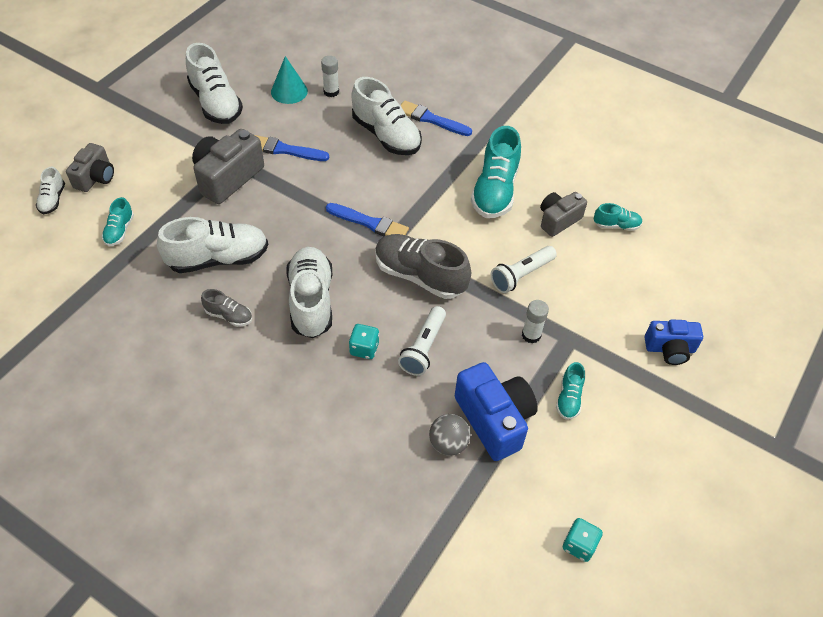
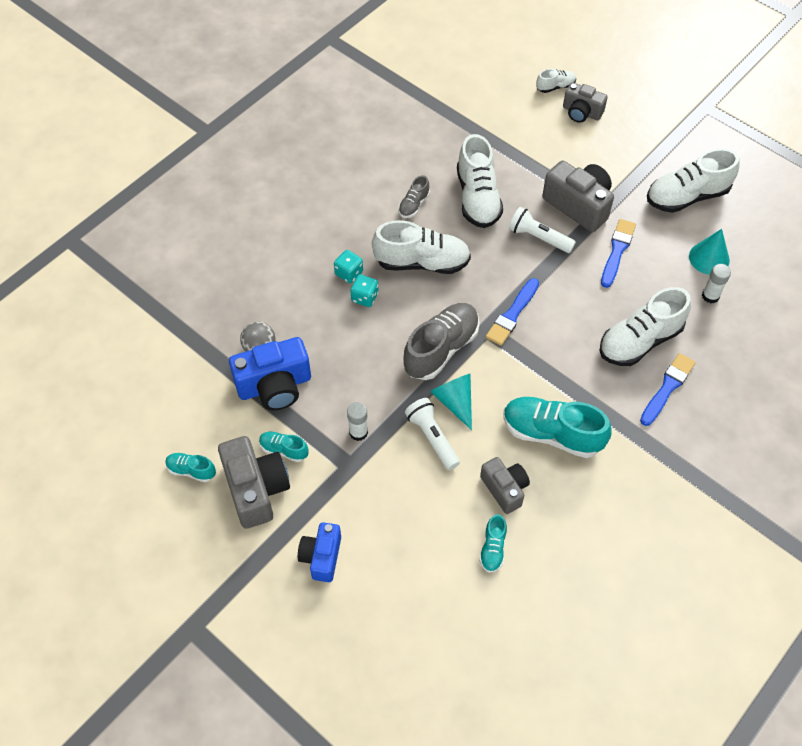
camera: 100 degrees right, 5 degrees up
(53, 200) = (555, 87): white shoe -> white shoe turned 150 degrees clockwise
(120, 231) = (516, 131): turquoise shoe -> turquoise shoe (191, 470)
(423, 348) = (358, 342): white flashlight -> white flashlight (538, 237)
(478, 261) = (455, 401): none -> turquoise cone
(579, 545) = (148, 427): turquoise dice -> turquoise dice (349, 273)
(620, 417) = (256, 489): none -> grey camera

